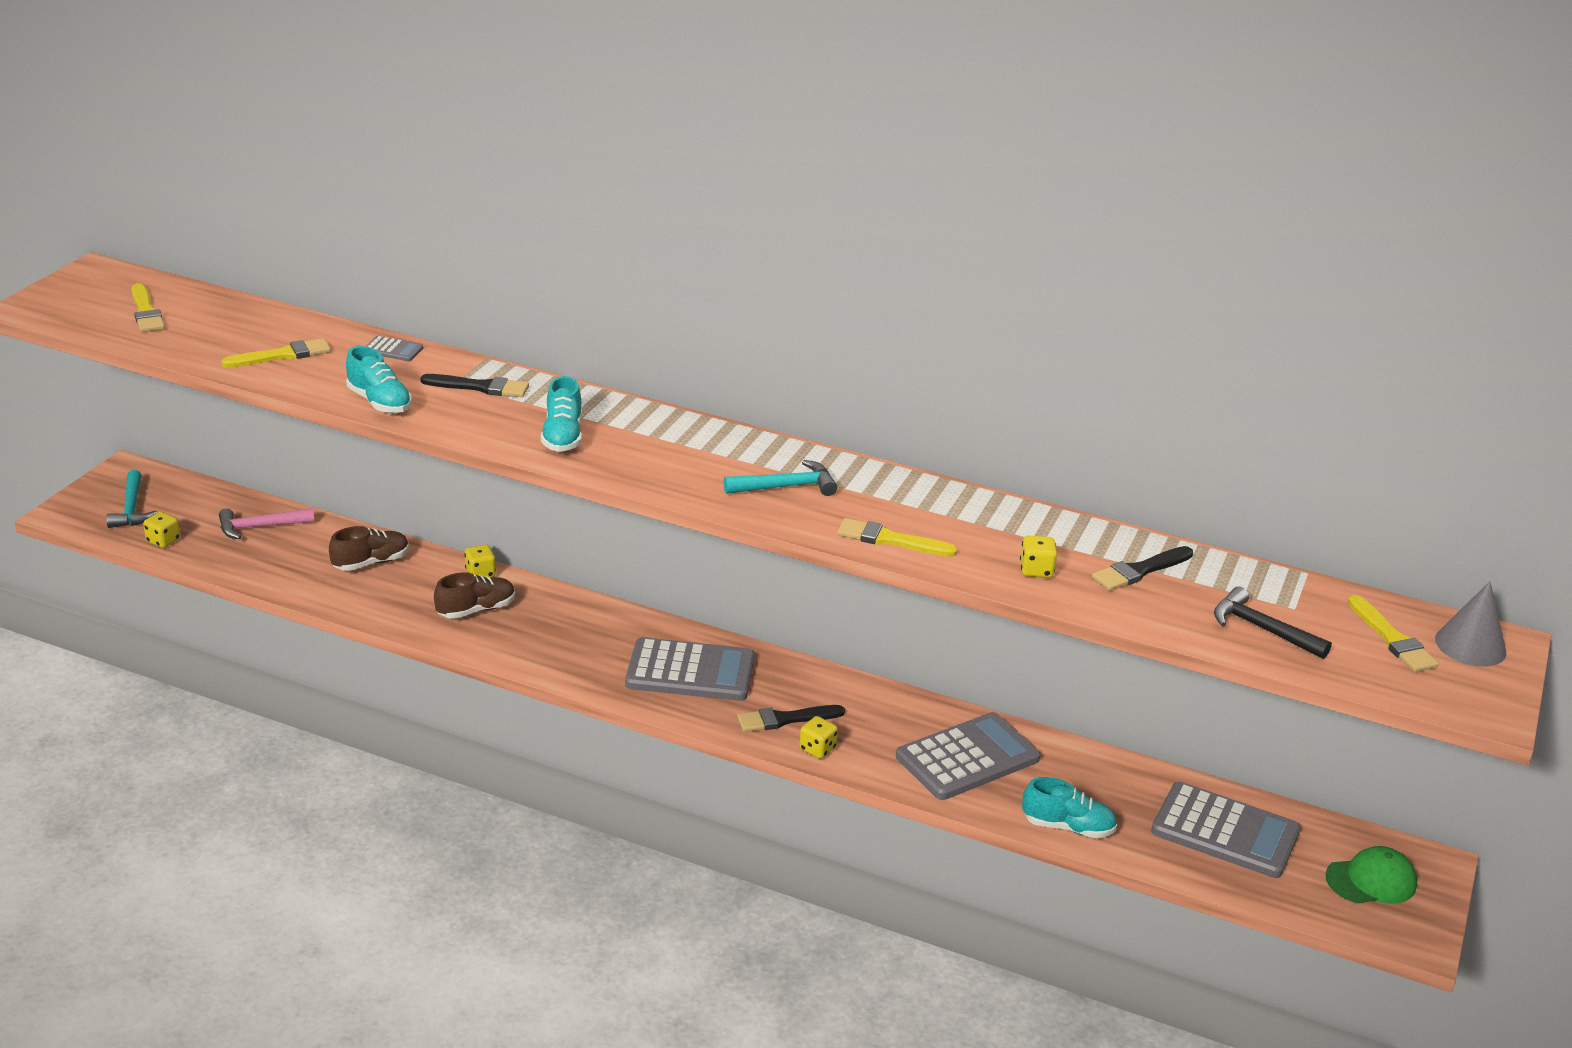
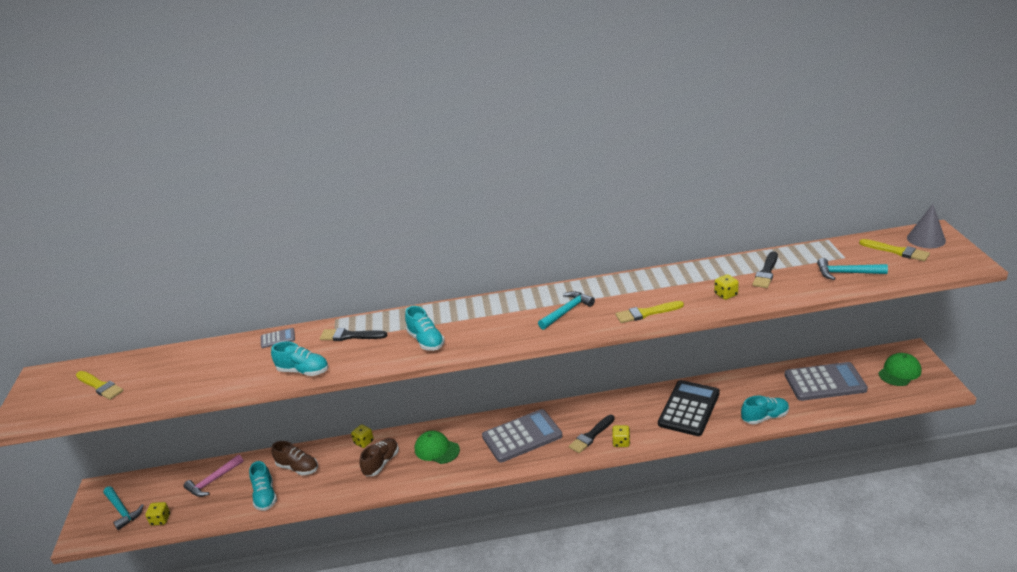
camera: 25 degrees left, 0 degrees up
(282, 355) = (215, 372): yellow brush -> none
(302, 576) = (265, 496): none -> turquoise shoe
(371, 563) = (298, 468): brown shoe -> brown shoe turned 90 degrees clockwise
(480, 387) = (350, 336): black brush -> black brush turned 150 degrees counterclockwise
(562, 630) = (436, 449): none -> green cap
(967, 758) = (689, 408): grey calculator -> black calculator
(1262, 629) = (846, 273): black hammer -> turquoise hammer

